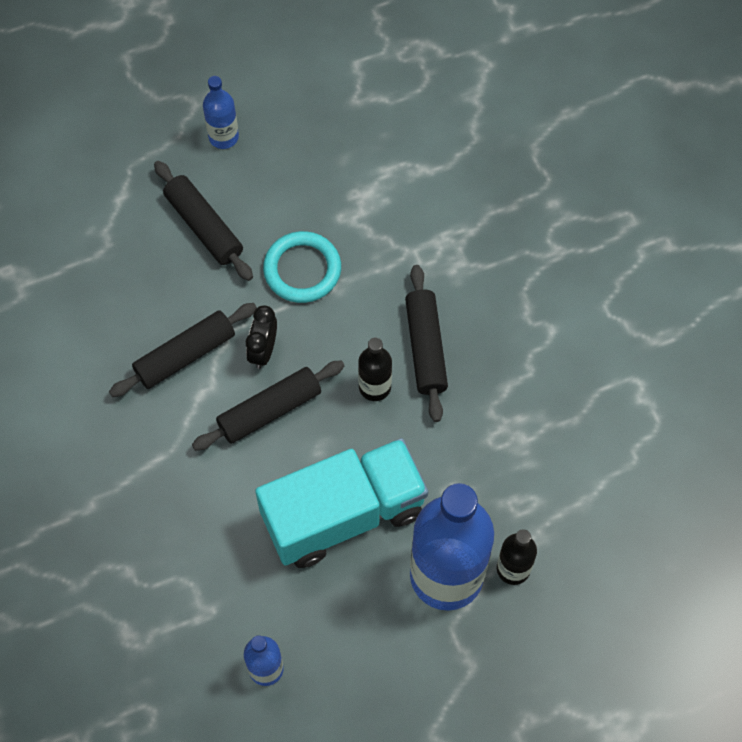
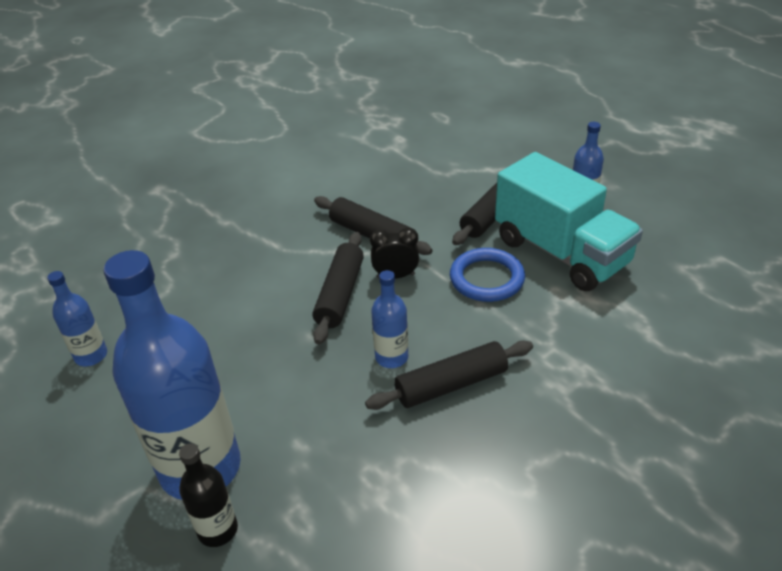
camera: 75 degrees right, 25 degrees down
(270, 410) = (340, 294): black rolling pin -> black rolling pin turned 60 degrees clockwise
(302, 269) = (486, 279): turquoise ring -> blue ring
(343, 514) = (252, 369): turquoise truck -> turquoise truck (561, 252)
(375, 387) = (391, 357): black bottle -> blue bottle

